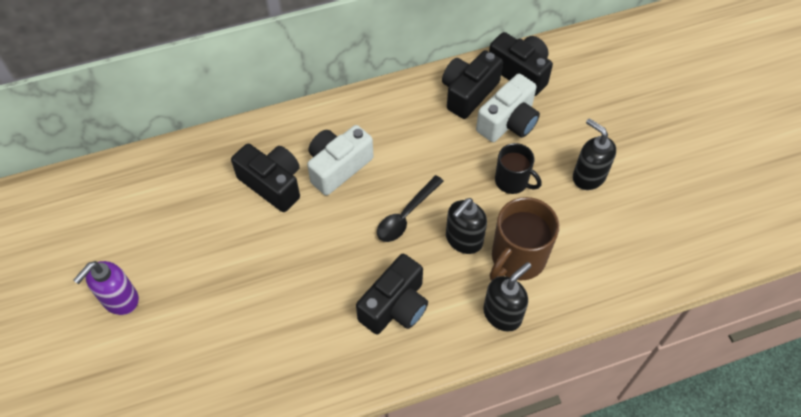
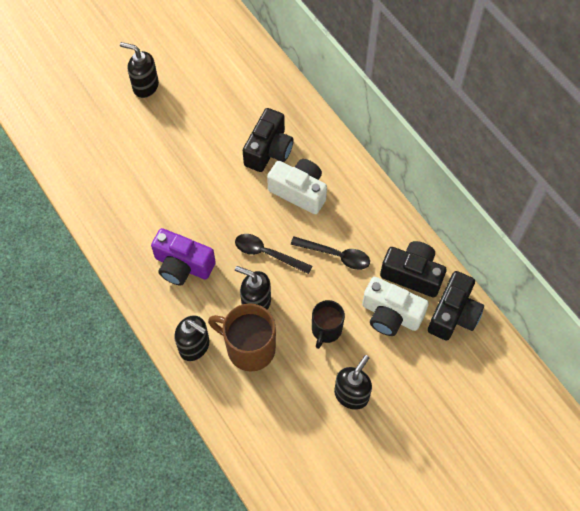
camera: 75 degrees right, 5 degrees up
(120, 299) = (145, 86): purple soap dispenser -> black soap dispenser
(395, 306) = (183, 265): black camera -> purple camera
(428, 152) = (336, 255): none -> black spoon

